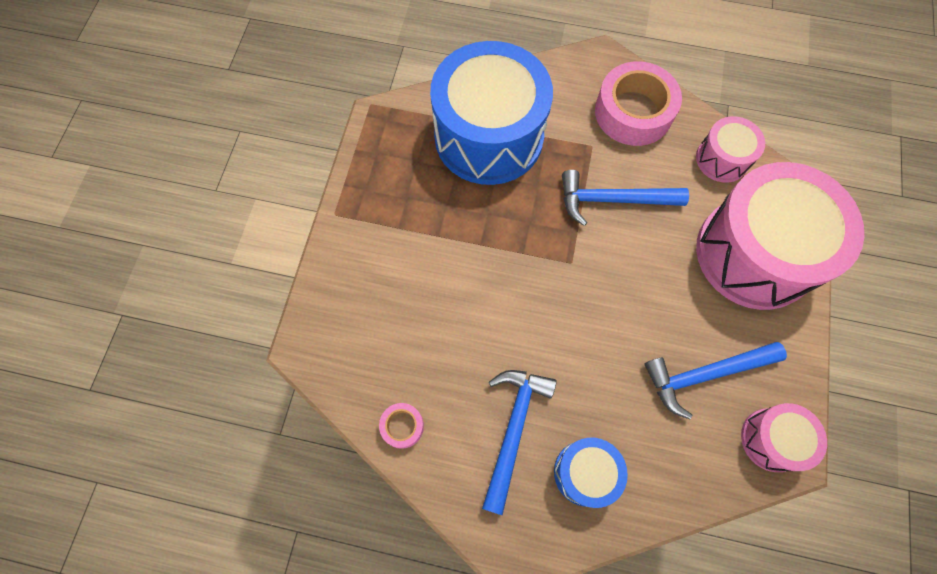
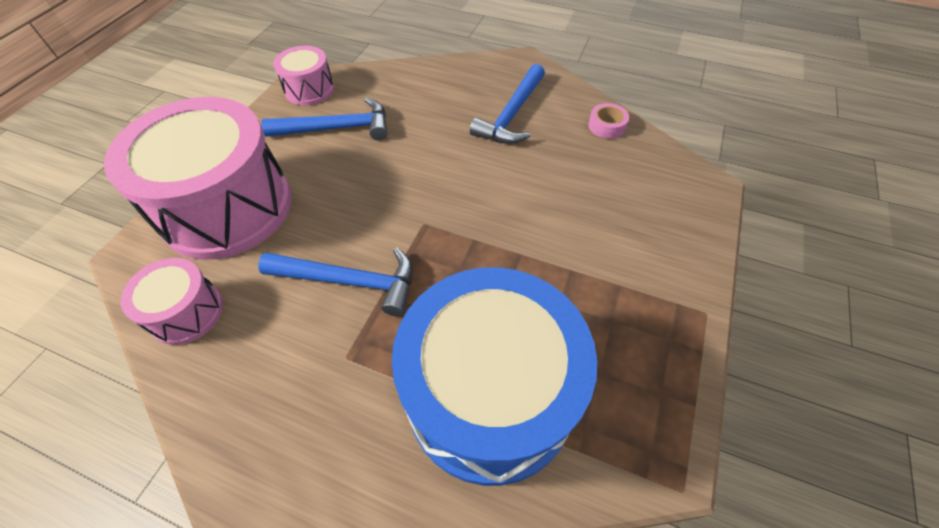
camera: 170 degrees left, 15 degrees down
(585, 473) = (461, 88): blue drum -> none
(633, 112) = (262, 403): pink tape -> none

